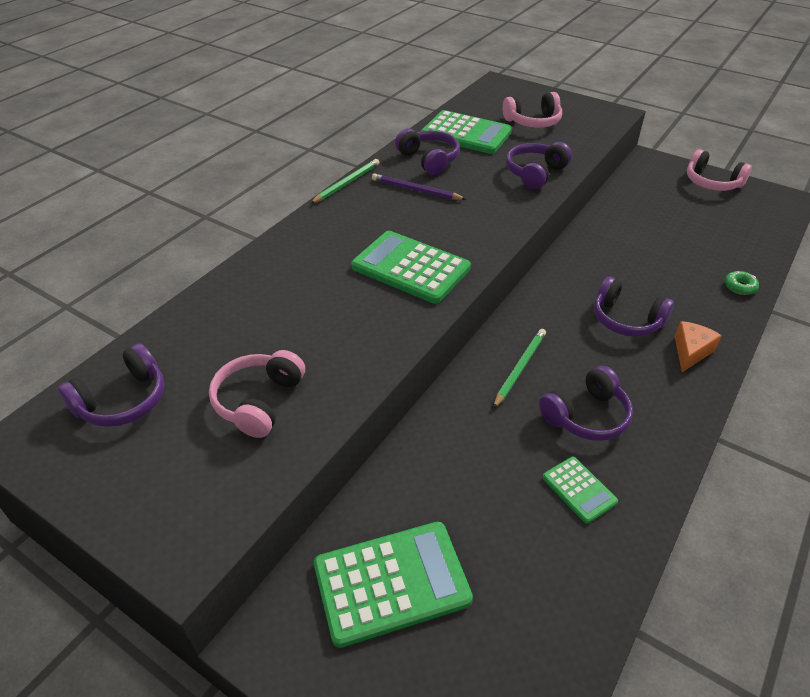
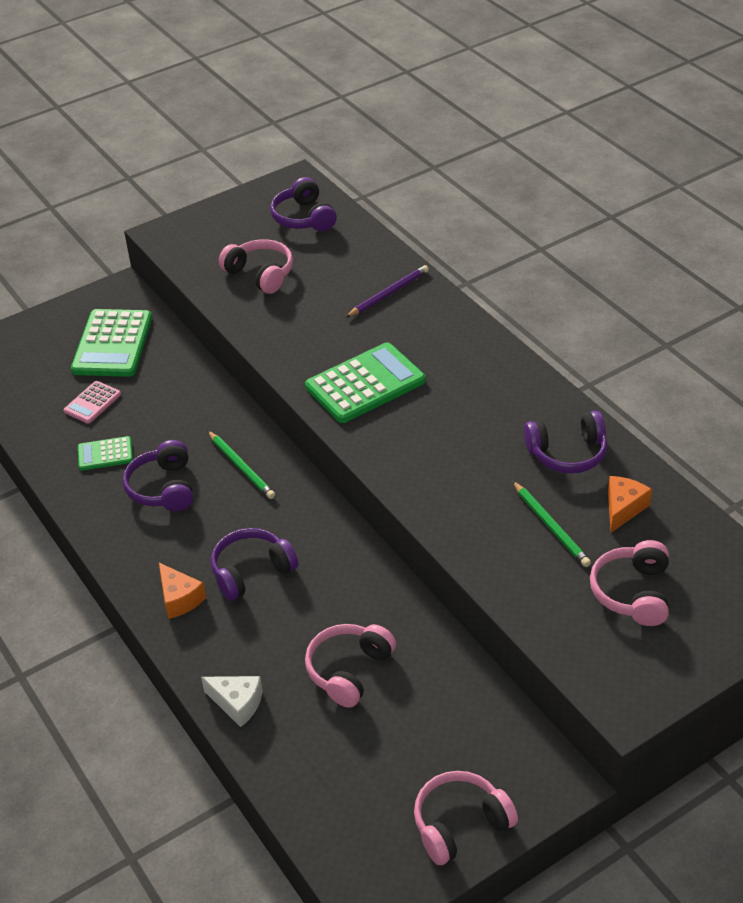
camera: 115 degrees right, 0 degrees up
(346, 183) = (543, 374): green pencil -> green pencil (551, 526)
(416, 190) = (503, 424): purple pencil -> purple pencil (388, 293)
(466, 133) = (623, 508): green calculator -> orange cheese
(510, 547) = (92, 403): none -> pink calculator
(535, 173) = (490, 538): purple headphones -> none
(661, 246) = (349, 670): none -> pink headphones
(739, 286) = (237, 703): green donut -> white cheese

